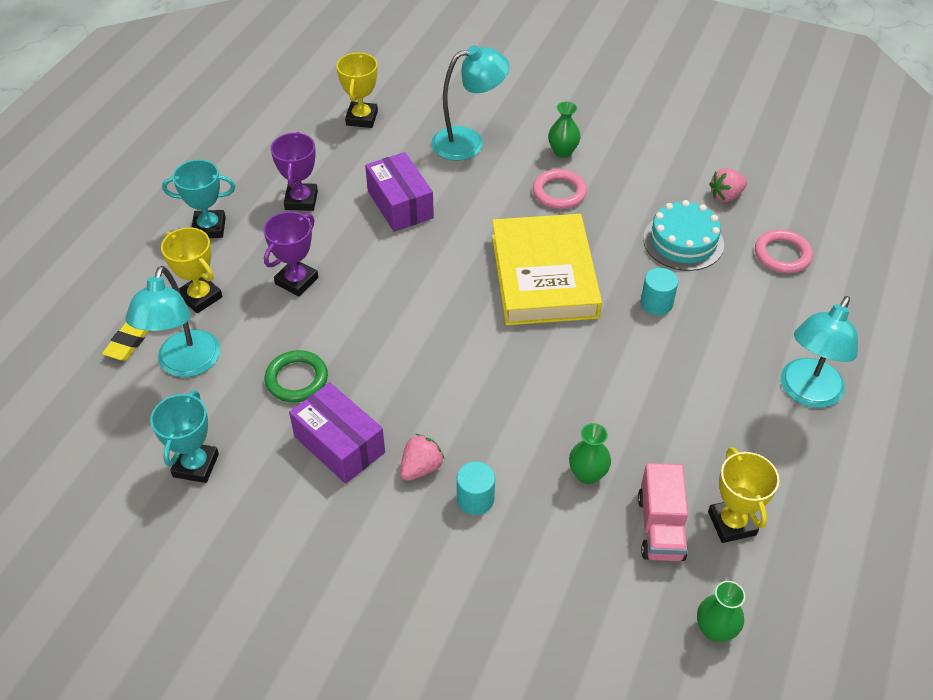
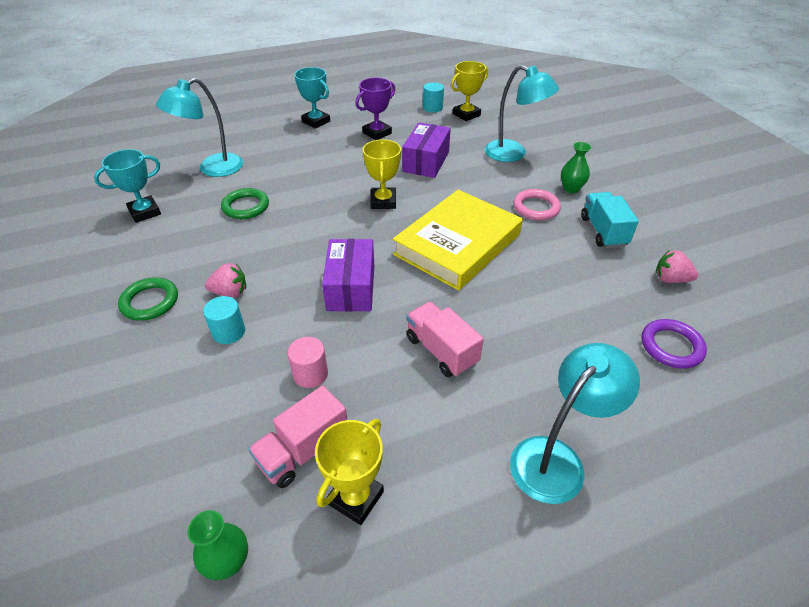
camera: 45 degrees right, 5 degrees down
(129, 342) = (208, 146): yellow eraser -> none
(200, 297) = (265, 146): yellow trophy -> yellow trophy (383, 201)
(296, 281) = (318, 165): purple trophy -> none
(339, 444) = (213, 250): purple box -> purple box (351, 287)
(363, 535) = (150, 302): none -> green ring
(587, 474) = (310, 374): green vase -> pink cylinder
(635, 182) = (603, 231): none -> turquoise truck
(650, 378) = (441, 351): none -> pink truck
(656, 303) = (514, 309): turquoise cylinder -> turquoise cylinder (432, 108)
(683, 241) = (591, 286): turquoise cake -> none
(782, 255) = (671, 346): pink ring -> purple ring
(806, 393) = (556, 458): turquoise lamp -> turquoise lamp turned 150 degrees clockwise

